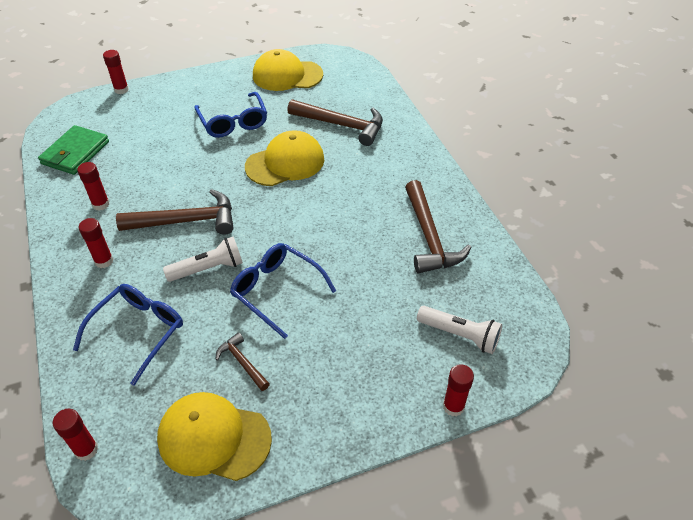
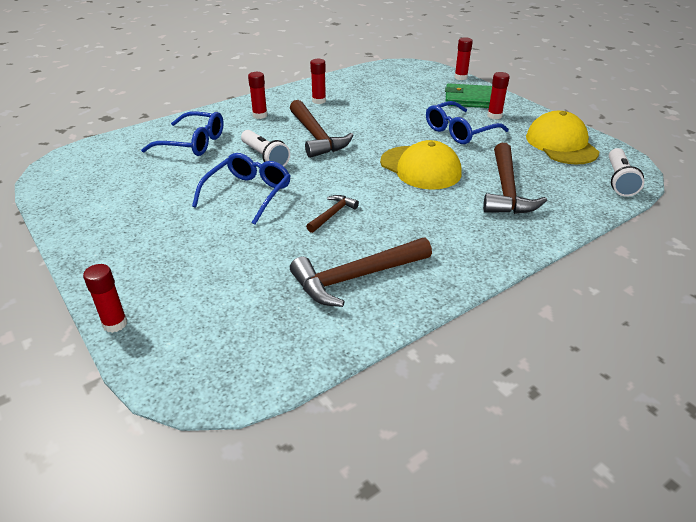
camera: 75 degrees right, 10 degrees down
(75, 153) = (370, 79): green wallet -> green wallet (470, 99)
(86, 450) = (90, 148): red glue stick -> red glue stick (494, 116)
(214, 438) = (93, 194): yellow cap -> none
(242, 362) = (166, 192): brown hammer -> brown hammer (332, 214)
(460, 335) = (211, 319): white flashlight -> white flashlight (619, 180)

